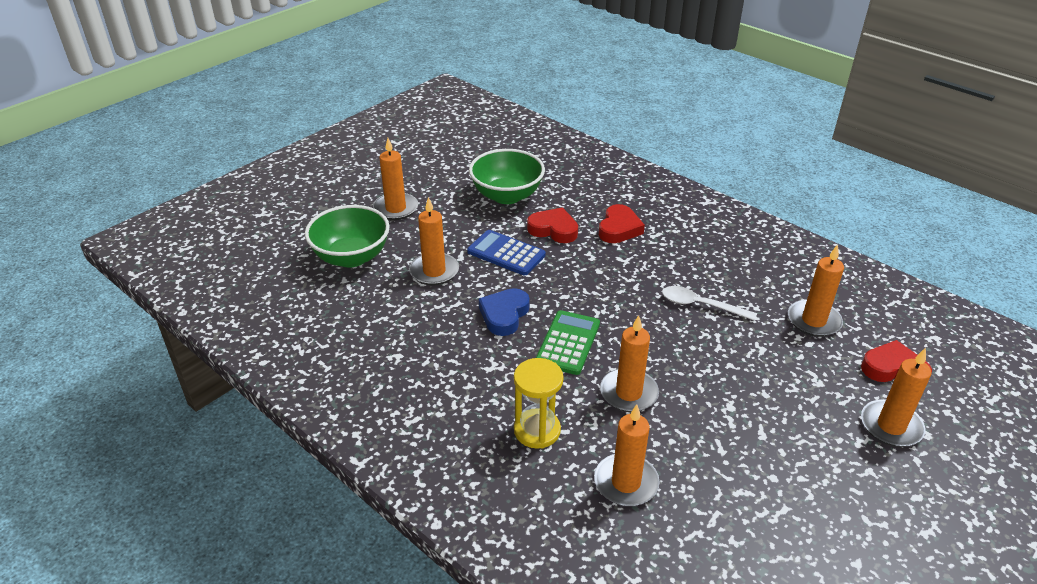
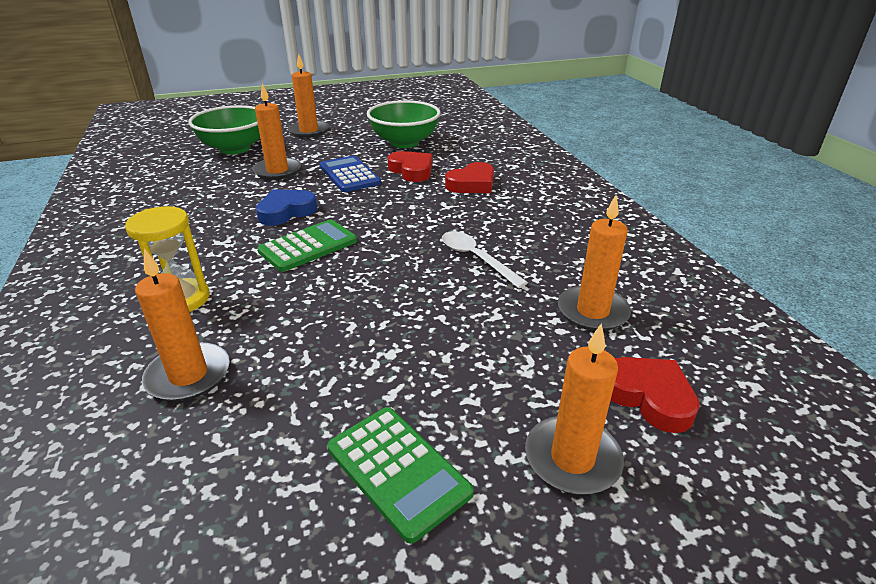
camera: 30 degrees right, 5 degrees down
(628, 393) = (304, 302): orange candle -> none
(817, 477) = (397, 470): none -> green calculator

